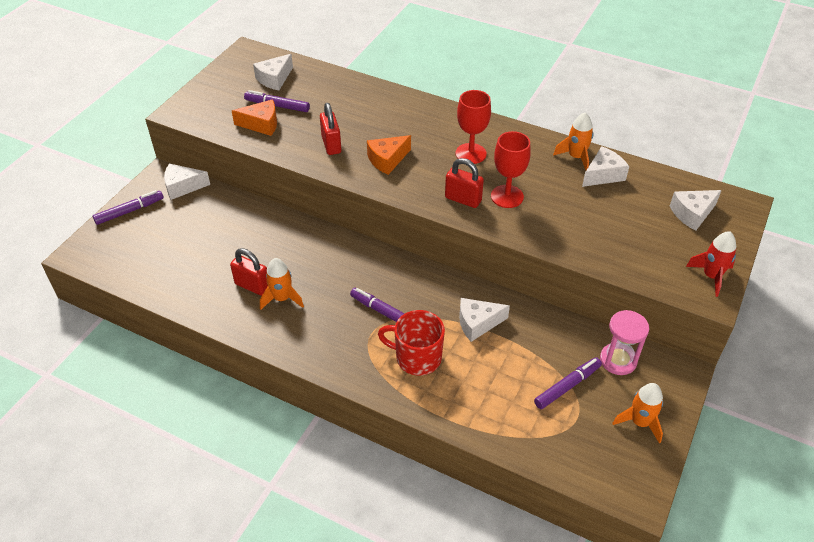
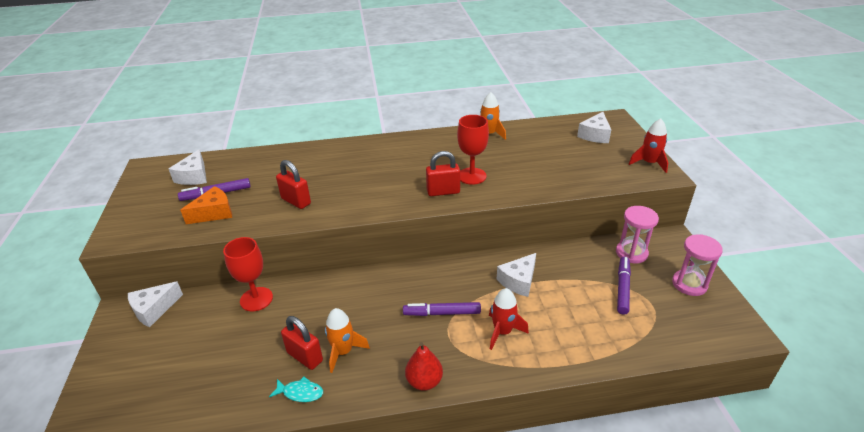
camera: 35 degrees left, 10 degrees down
(129, 211) = (109, 360): purple marker -> none
(228, 311) = (300, 393): none -> turquoise fish
(252, 286) = (305, 357): red padlock -> red padlock turned 45 degrees clockwise
(318, 357) = (424, 381): none -> red pear
(387, 160) = (355, 192): orange cheese -> none
(417, 357) = (502, 332): red mug -> red rocket
(471, 153) = (415, 161): red goblet -> red goblet (256, 299)
(603, 175) = (517, 137): white cheese -> none
(640, 422) = (689, 284): orange rocket -> pink hourglass

